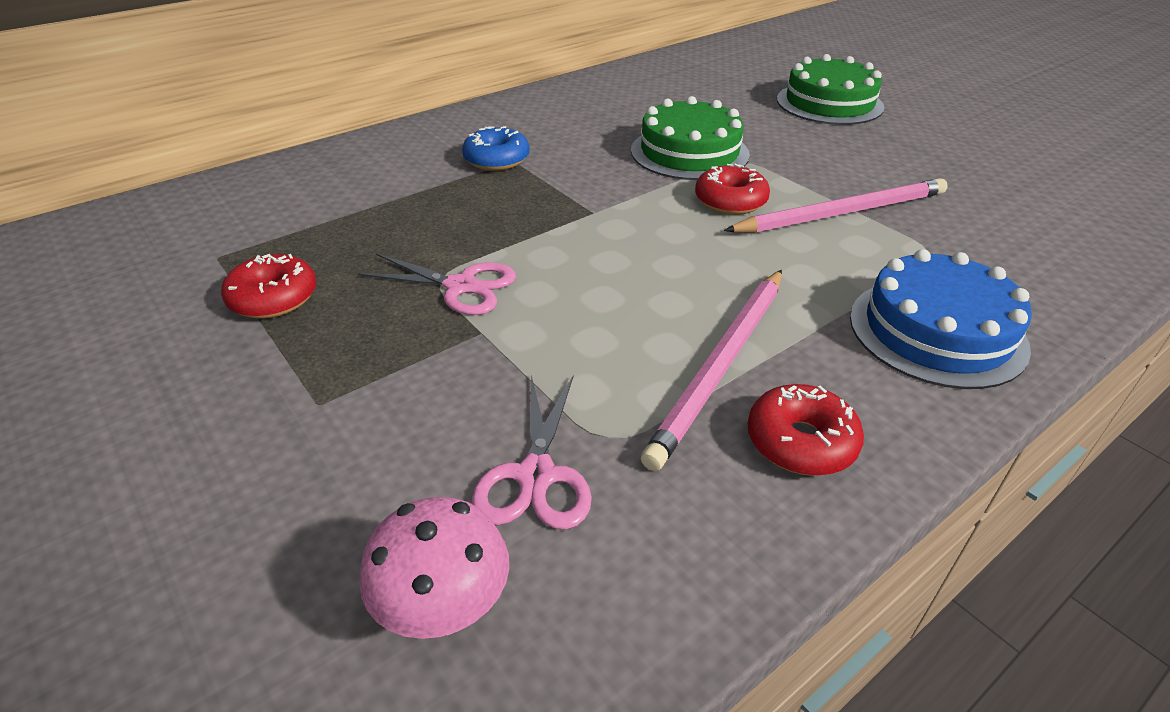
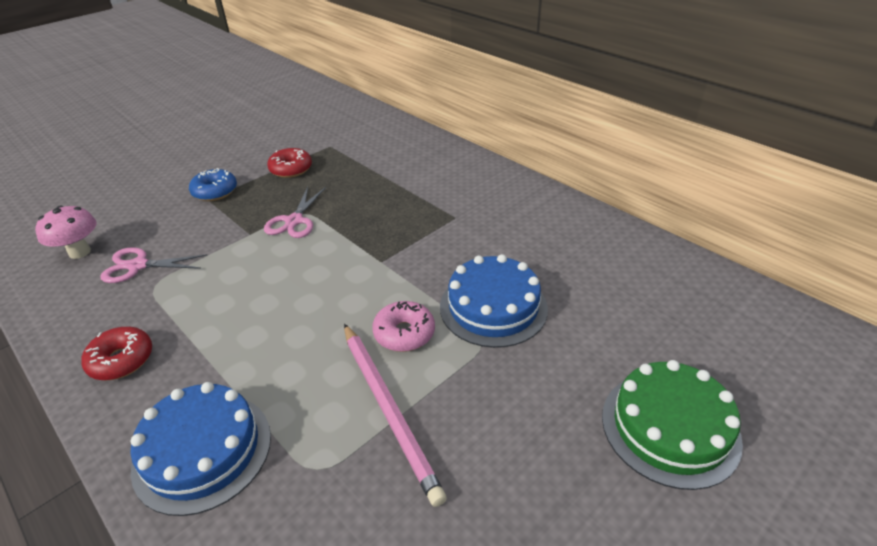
camera: 85 degrees right, 0 degrees up
(496, 160) = (455, 210): blue donut -> blue donut (215, 191)
(689, 152) = (493, 307): green cake -> blue cake
(721, 365) = (197, 327): pink pencil -> none
(730, 201) = (404, 333): red donut -> pink donut

